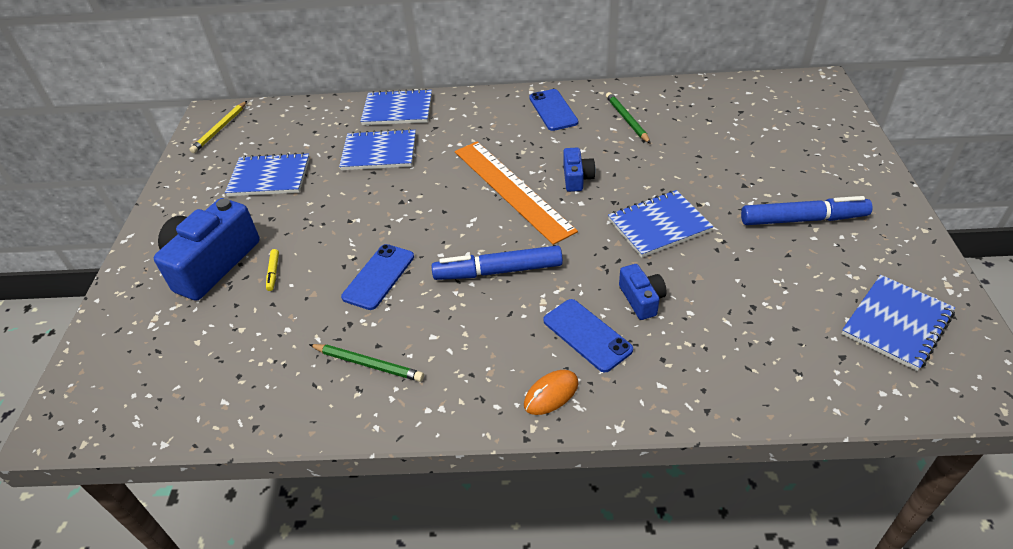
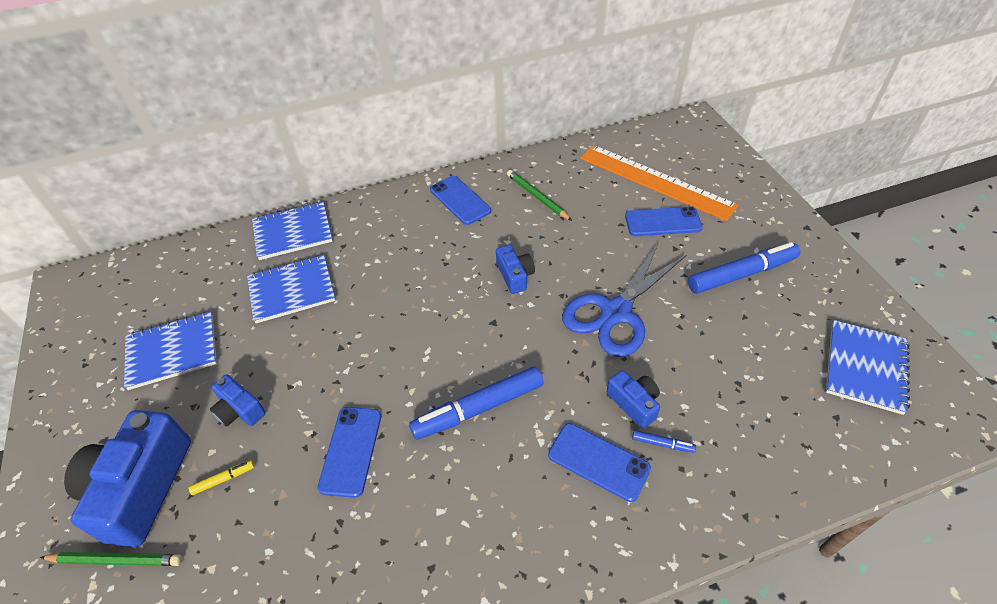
camera: 20 degrees left, 5 degrees up
(220, 129) = (86, 300): yellow pencil -> none
(273, 272) = (223, 479): yellow marker -> yellow marker turned 90 degrees counterclockwise
(304, 228) = (239, 410): none -> blue camera
(368, 364) = (381, 569): green pencil -> green pencil (116, 560)
(511, 189) = (454, 305): orange ruler -> orange ruler (655, 181)
(551, 394) = (591, 545): orange mouse -> none
(653, 336) = (662, 444): none -> blue marker
(659, 225) = (616, 312): blue notebook -> blue scissors
(742, 161) = (663, 222): none -> blue phone

